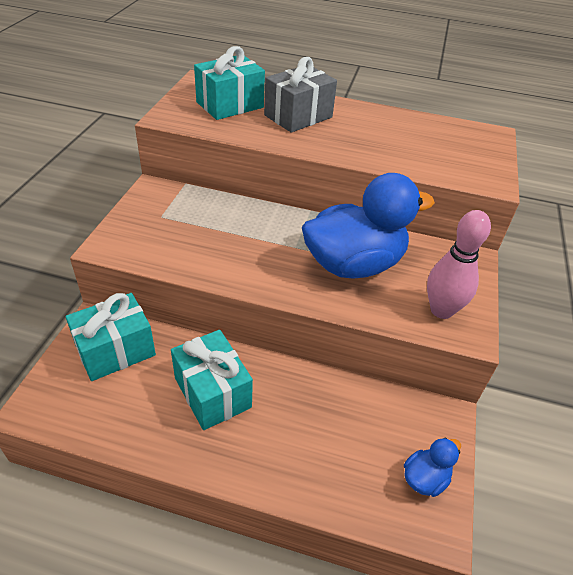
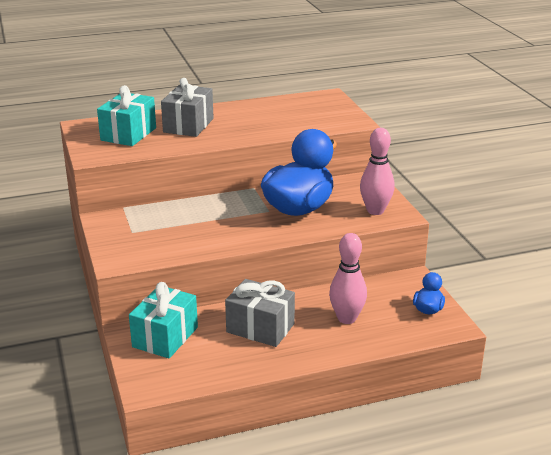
camera: 30 degrees left, 15 degrees down
(212, 392) = (260, 328): turquoise gift -> grey gift
(315, 434) = (346, 318): none -> pink bowling pin

